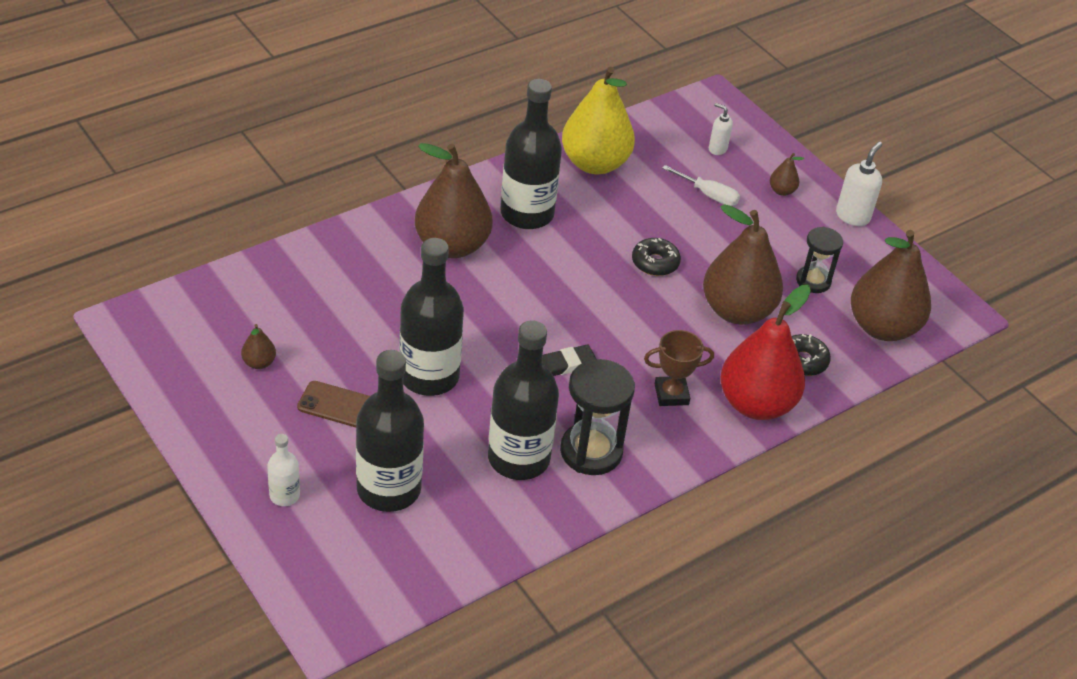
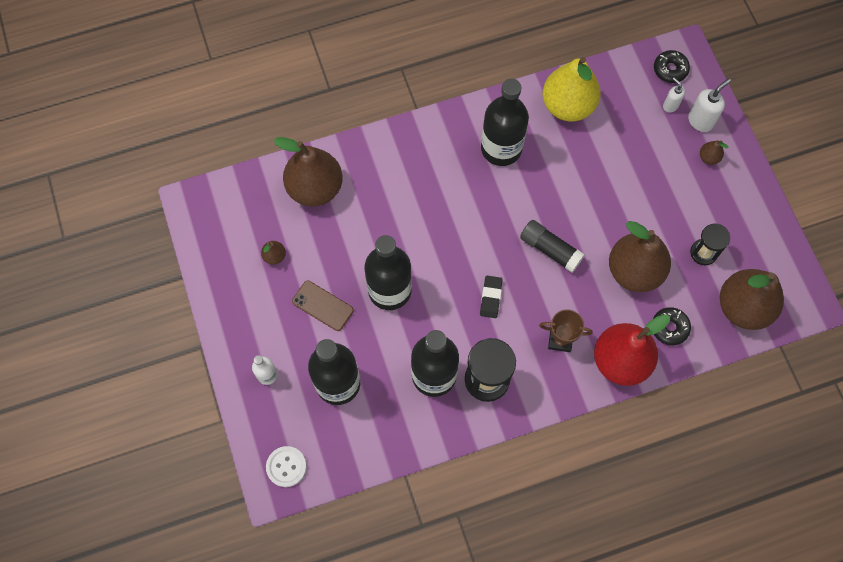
camera: 20 degrees right, 25 degrees up
(342, 598) = (286, 467): none -> white button
(452, 245) = (437, 170): brown pear -> brown pear (315, 188)
(566, 364) = (490, 298): black eraser -> black eraser turned 75 degrees counterclockwise
(624, 304) = (550, 249): none -> black glue stick
(655, 263) = (585, 213): black donut -> black donut (670, 69)
(708, 195) = (648, 152): white screwdriver -> none
(853, 216) = (758, 193): white soap dispenser -> white soap dispenser (700, 121)

